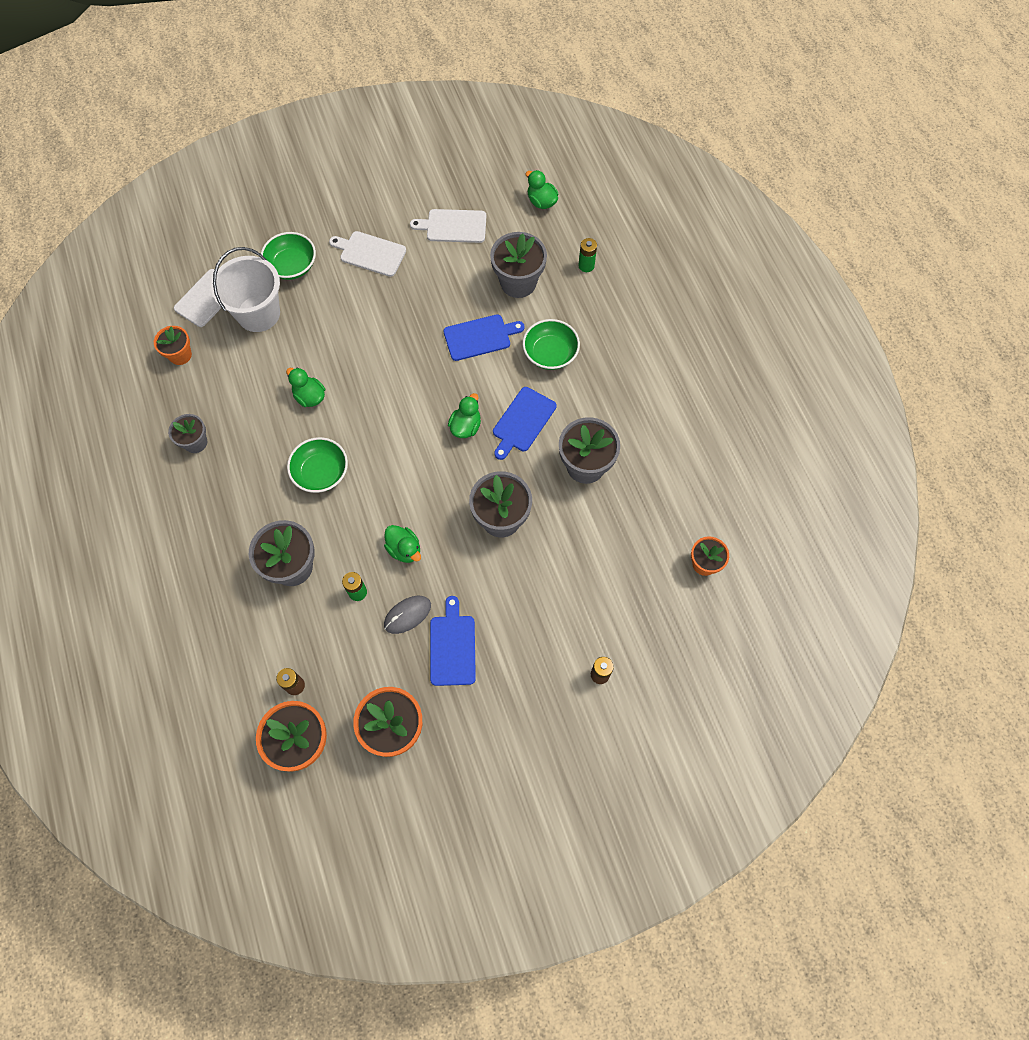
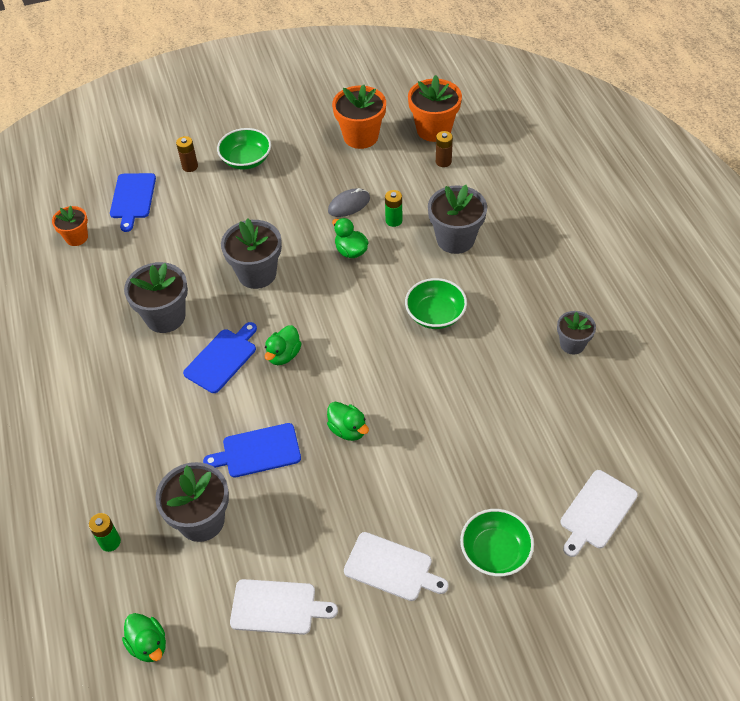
camera: 175 degrees left, 15 degrees down
(180, 355) = (613, 437): orange flower pot -> none
(258, 313) = (529, 487): white bucket -> none
(309, 396) = (454, 388): green duck -> green duck (348, 430)
(452, 647) = (311, 184): blue cutting board -> blue cutting board (133, 198)
(550, 353) = (178, 430): green bowl -> green bowl (246, 160)

